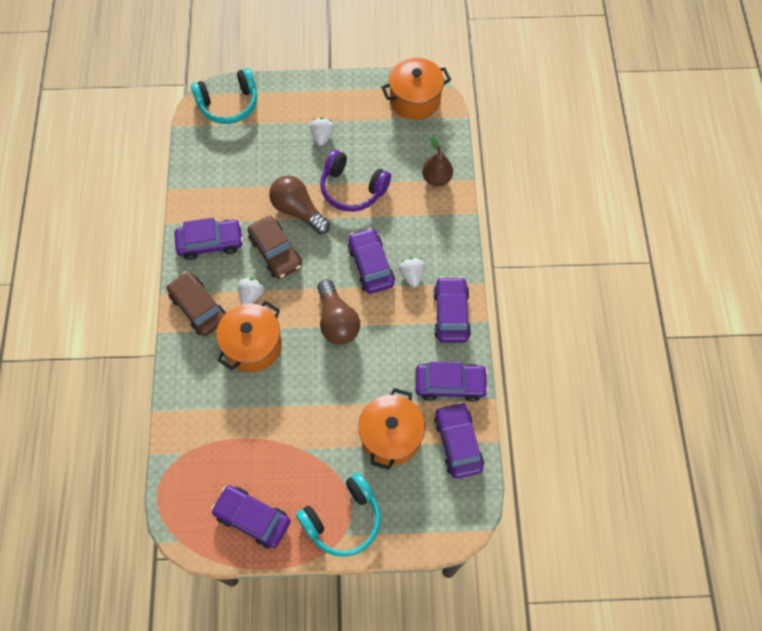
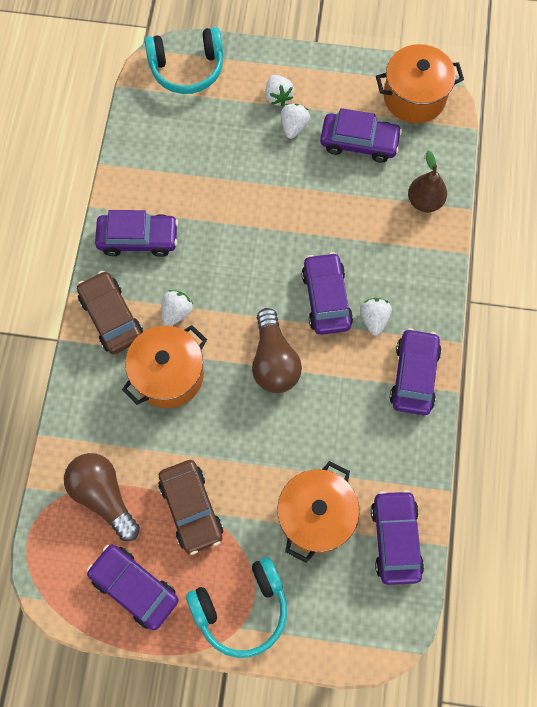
camera: 10 degrees right, 5 degrees up
(275, 252) = (214, 263): brown car -> brown car (191, 508)
(298, 211) = (249, 216): brown light bulb -> brown light bulb (104, 496)
(306, 115) = (278, 97): none -> white strawberry
(352, 189) = (319, 198): purple headphones -> none
(450, 384) = (398, 464): purple car -> purple car (359, 142)

